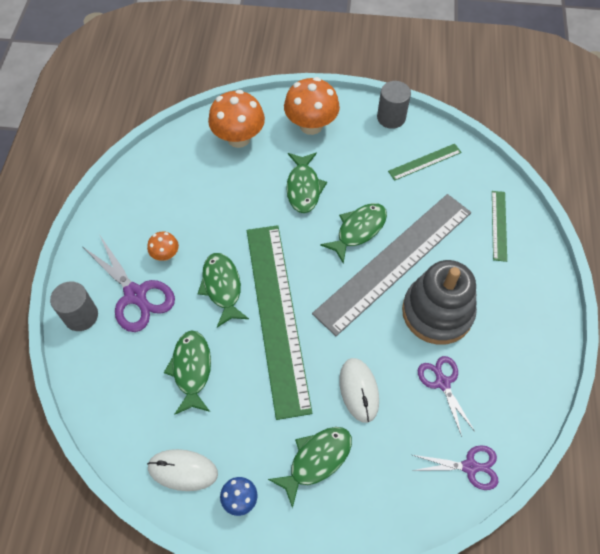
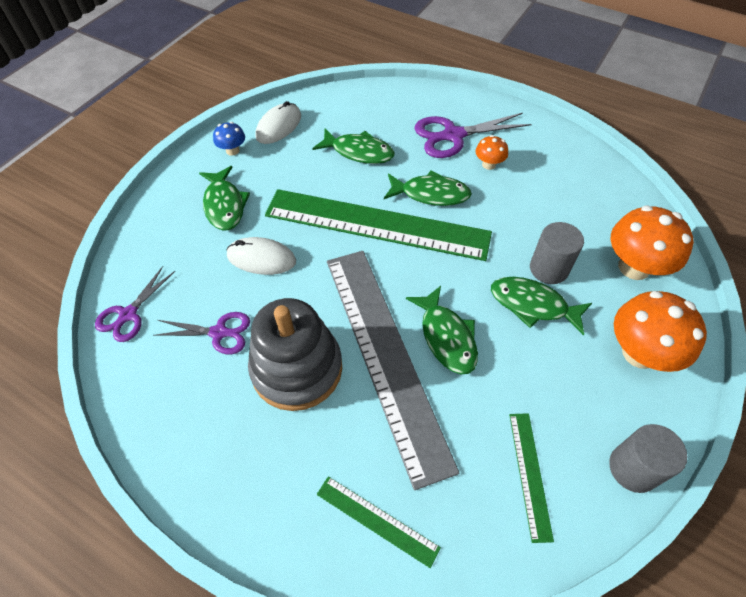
camera: 115 degrees right, 5 degrees down
(81, 316) = (449, 101): grey cylinder -> grey cylinder (548, 269)

